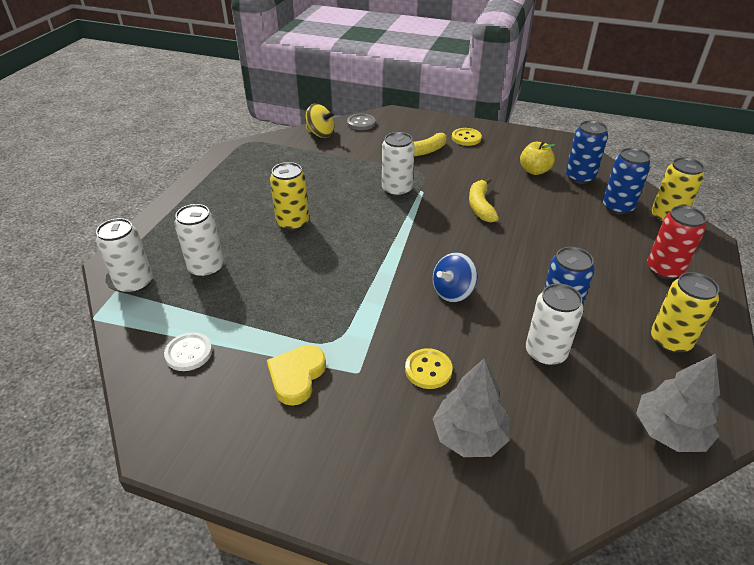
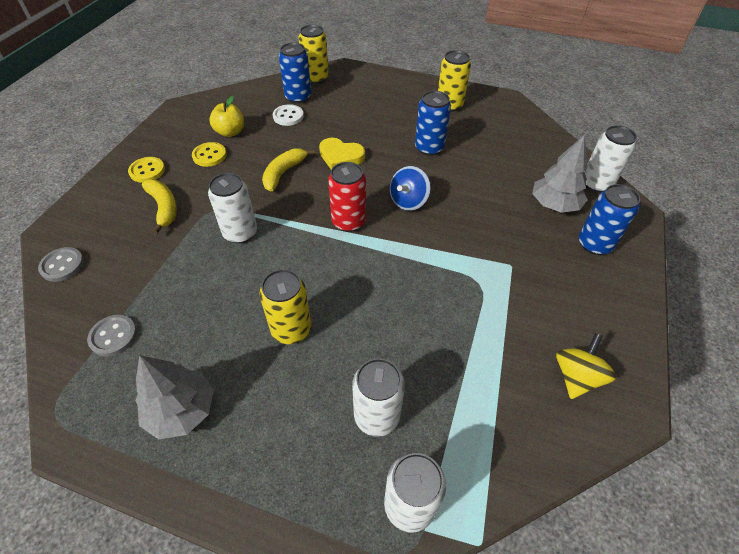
camera: 90 degrees left, 10 degrees up
(189, 353) = (517, 406): white button -> white button (288, 116)
(296, 376) = (526, 308): yellow heart -> yellow heart (341, 157)
(298, 151) = (113, 336): none -> grey button
(320, 134) = (72, 312): yellow spinning top -> yellow spinning top (576, 377)
(428, 370) = (499, 222): yellow button -> yellow button (209, 155)
(453, 292) = (408, 201): blue spinning top -> blue spinning top turned 75 degrees clockwise
(480, 206) = (283, 173): yellow banana -> yellow banana turned 120 degrees clockwise
(545, 352) = (470, 159): white can -> white can (596, 184)
(579, 177) = (248, 108): blue can -> blue can (594, 244)
(664, 269) = (378, 92): red can -> red can (348, 221)
(669, 432) = (524, 121): grey tree -> grey tree (182, 410)

